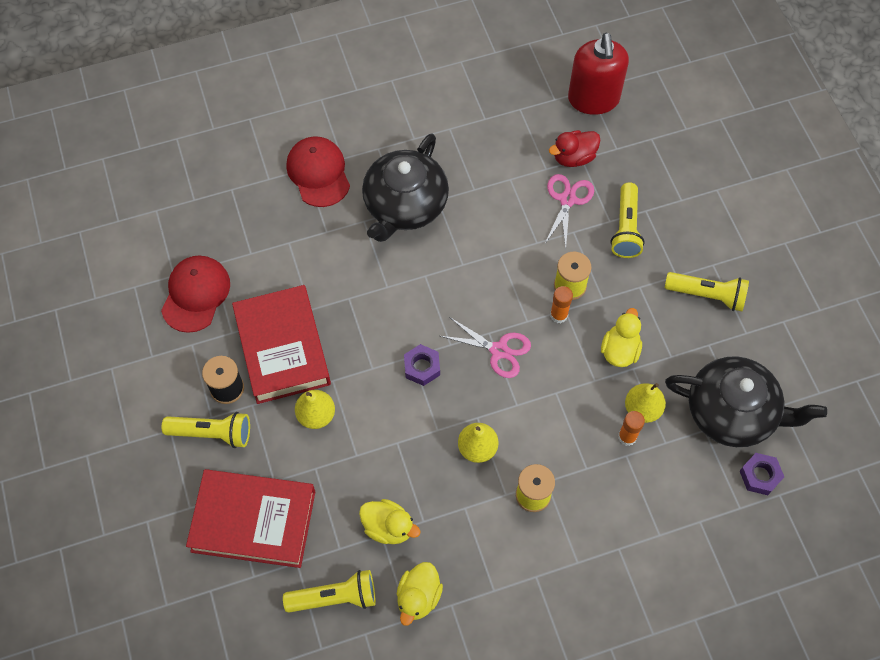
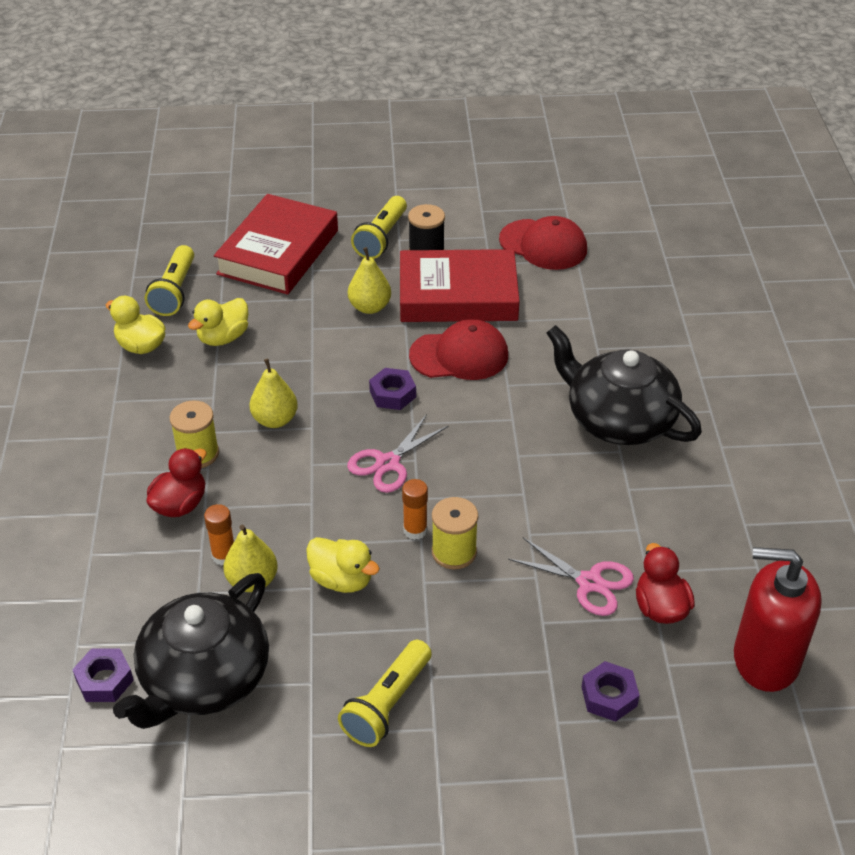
camera: 105 degrees right, 20 degrees down
(318, 173) = (682, 354): red cap -> red cap (459, 355)
(590, 488) = (180, 504): none -> red duck
(626, 228) = (525, 638): yellow flashlight -> none
(652, 176) = (609, 696): none -> purple nut

